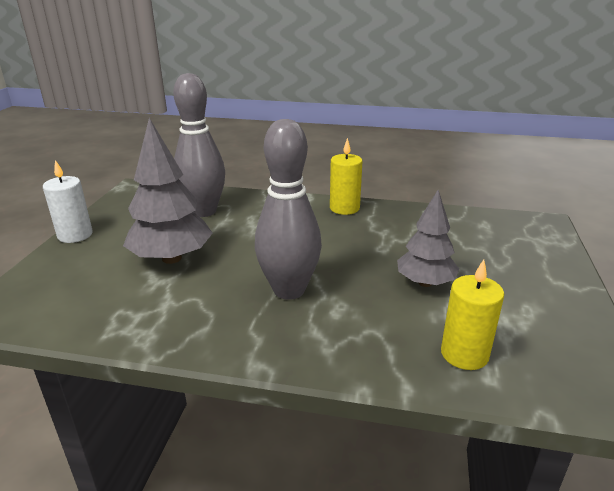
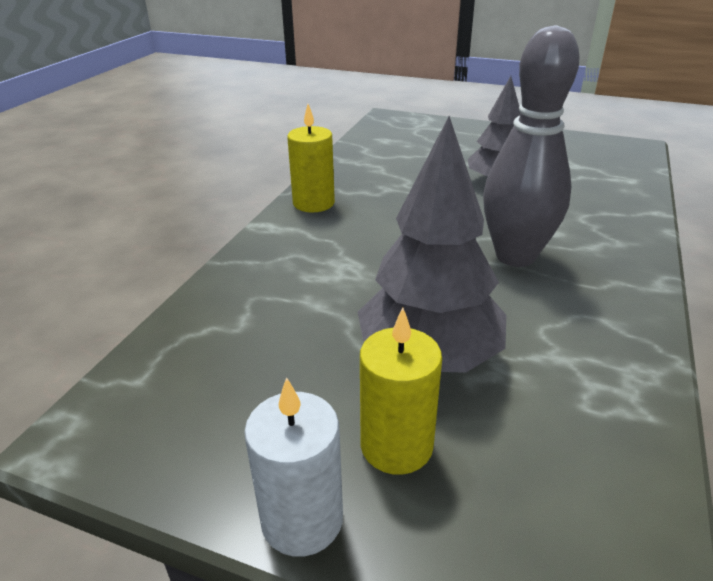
camera: 80 degrees left, 5 degrees up
(204, 211) = (266, 324): grey bowling pin -> none
(464, 354) = (604, 183): yellow candle -> yellow candle (396, 446)

